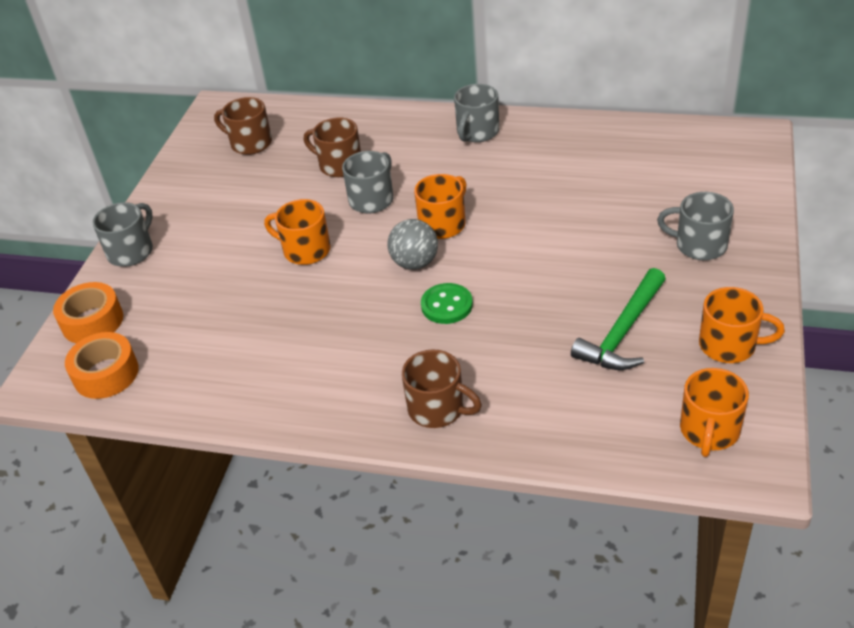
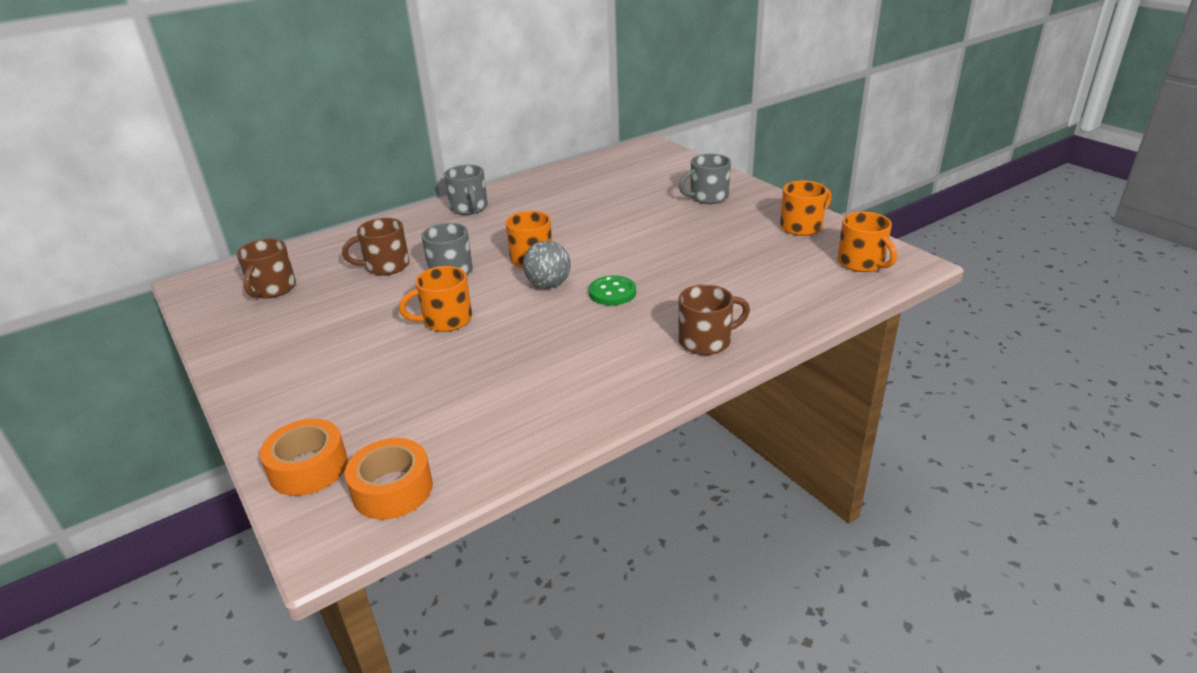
camera: 50 degrees left, 10 degrees down
(131, 251) = (265, 403): grey mug -> none
(250, 143) = (272, 289): brown mug -> brown mug turned 60 degrees counterclockwise
(622, 332) = (740, 249): green hammer -> none

